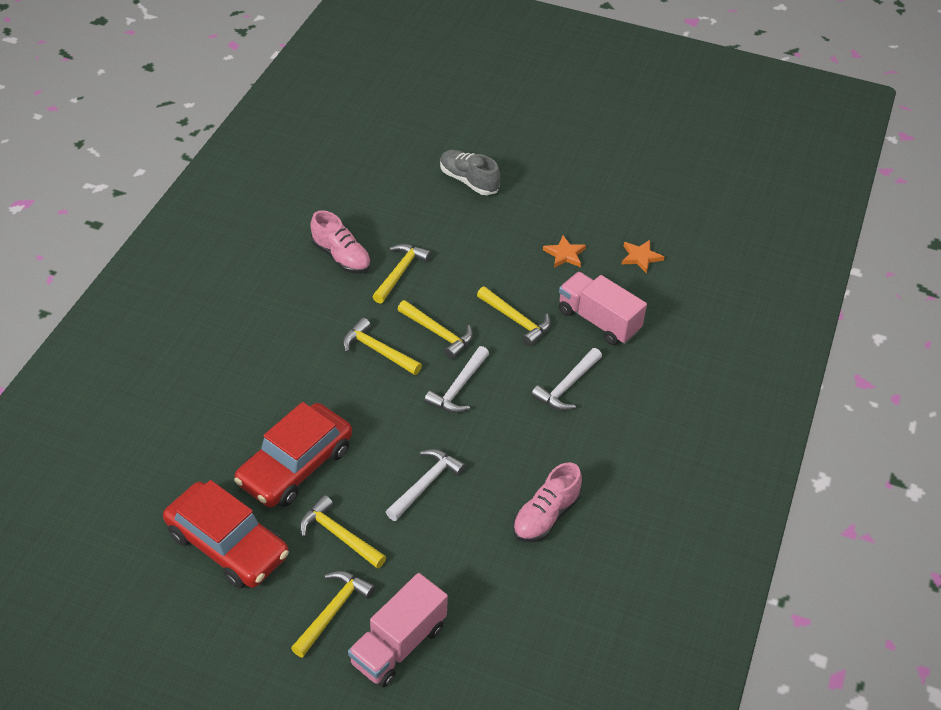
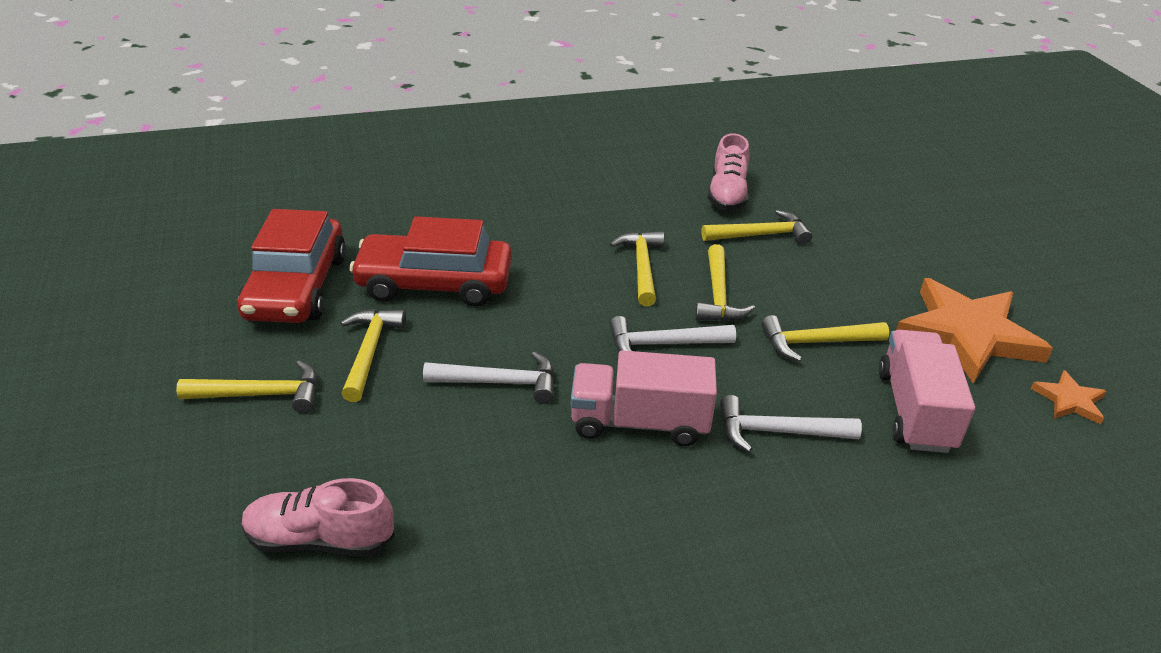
camera: 55 degrees right, 10 degrees down
(398, 644) = (247, 468): pink truck -> pink truck (639, 422)
(468, 181) = (948, 222): grey shoe -> none
(516, 320) = (816, 343): yellow hammer -> yellow hammer turned 75 degrees clockwise
(545, 516) = (553, 511): pink shoe -> pink shoe (320, 539)
(565, 254) = (967, 334): orange star -> orange star, size x2.21

